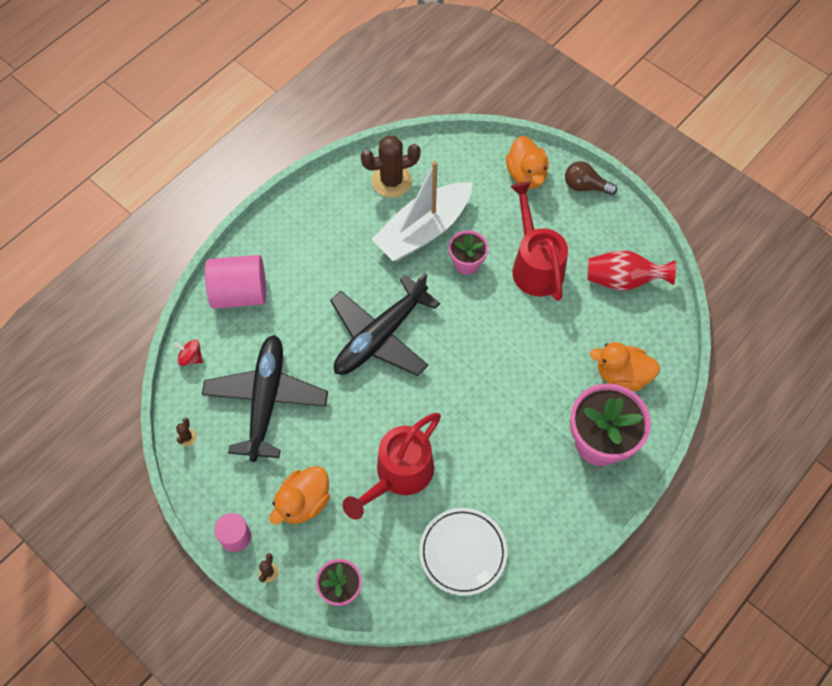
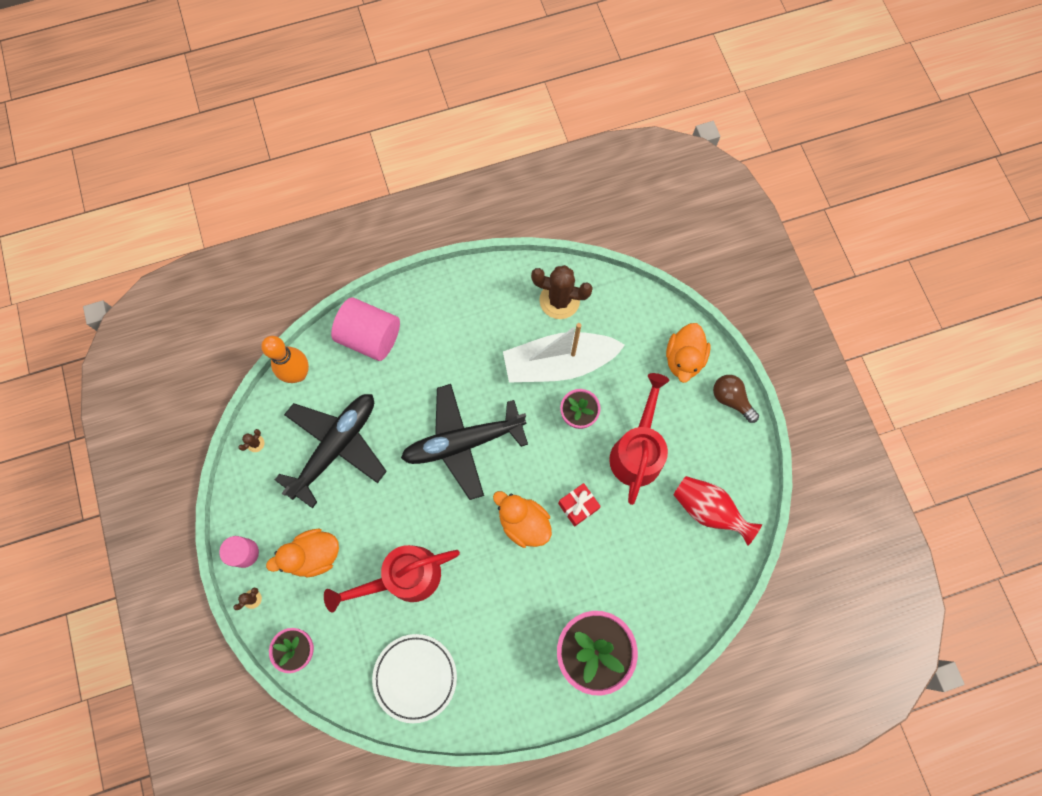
camera: 30 degrees right, 10 degrees up
(191, 357) = (298, 374): red spinning top -> orange bowling pin
(514, 334) = (578, 506): none -> red gift
(621, 375) = (650, 599): orange duck -> orange duck (523, 522)

